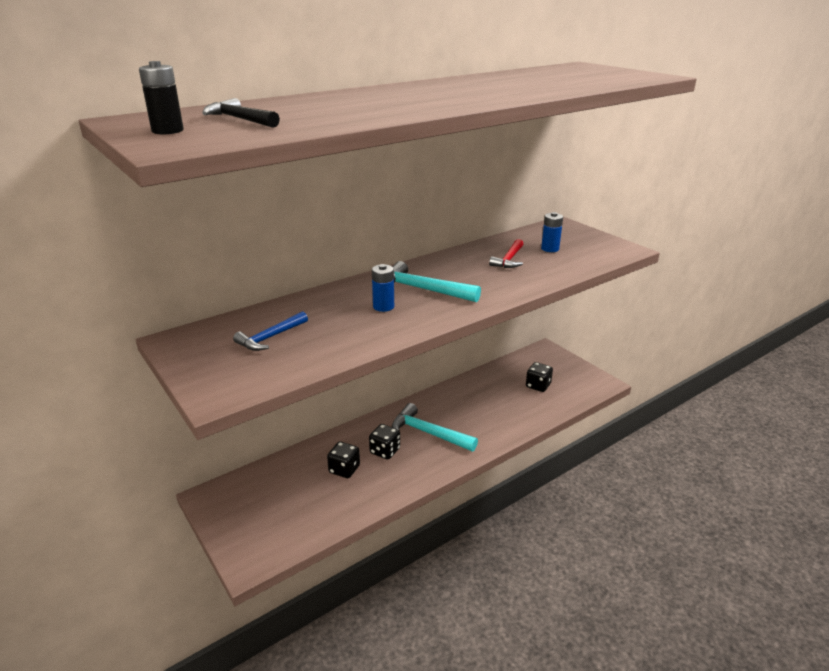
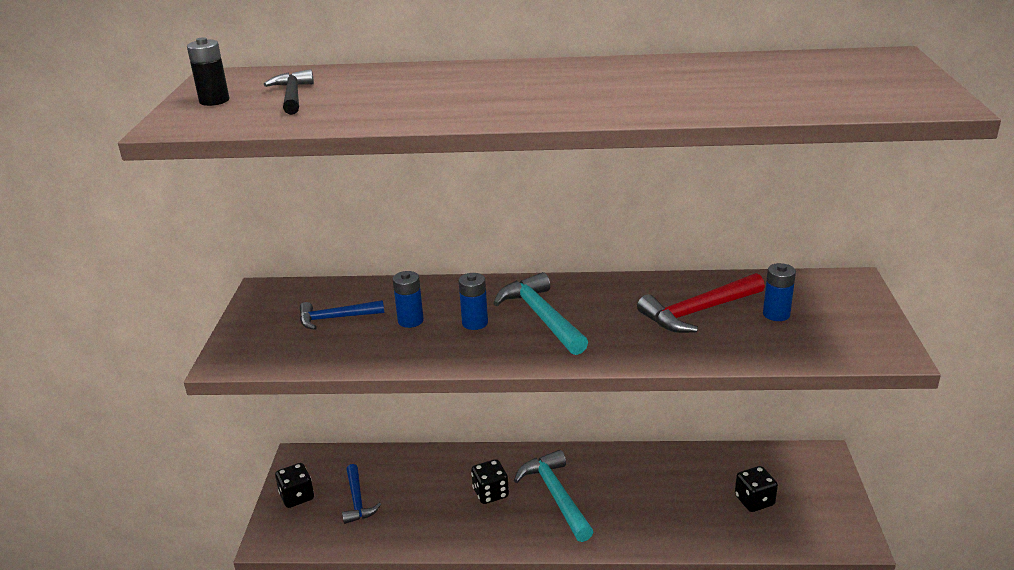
camera: 40 degrees right, 0 degrees up
(292, 501) = (357, 501): none -> blue hammer
(334, 320) = (410, 321): none -> blue battery
(344, 469) = (433, 493): black dice -> black dice (297, 496)
(509, 259) = (698, 312): red hammer -> red hammer, size x1.53

